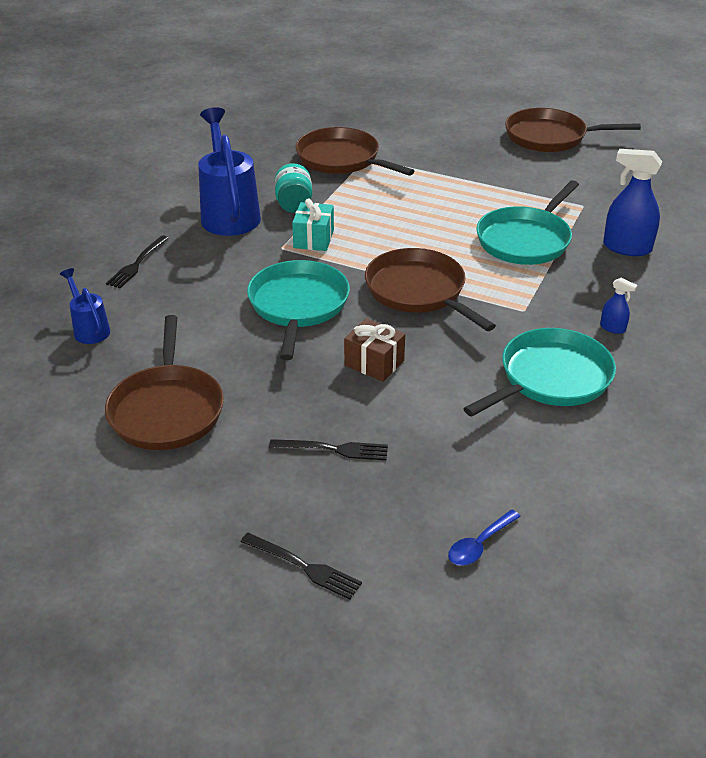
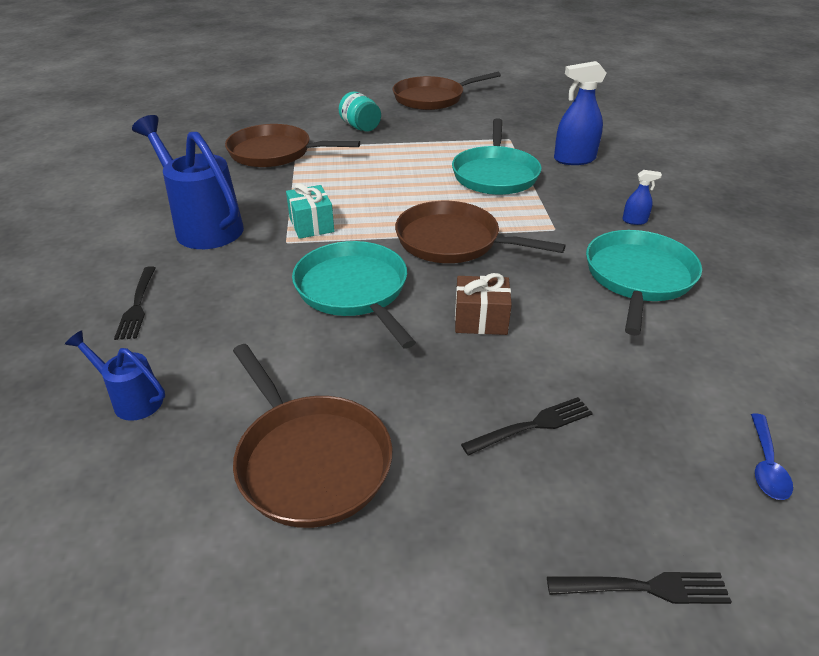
camera: 30 degrees left, 0 degrees up
(294, 204) = (263, 200): turquoise jar -> turquoise jar (360, 127)

